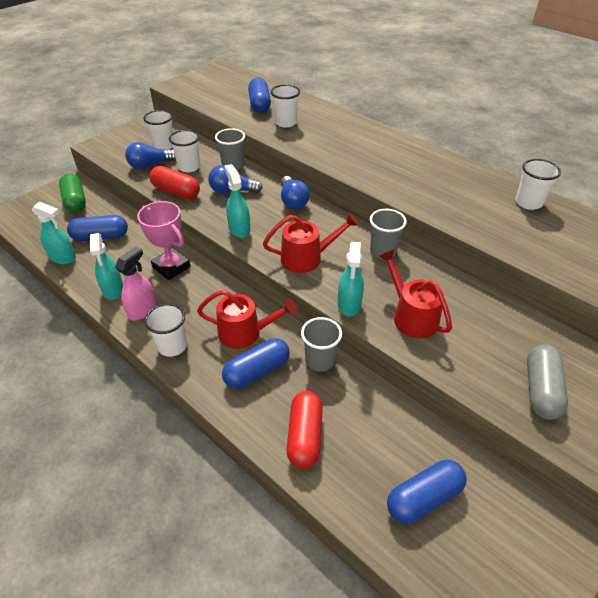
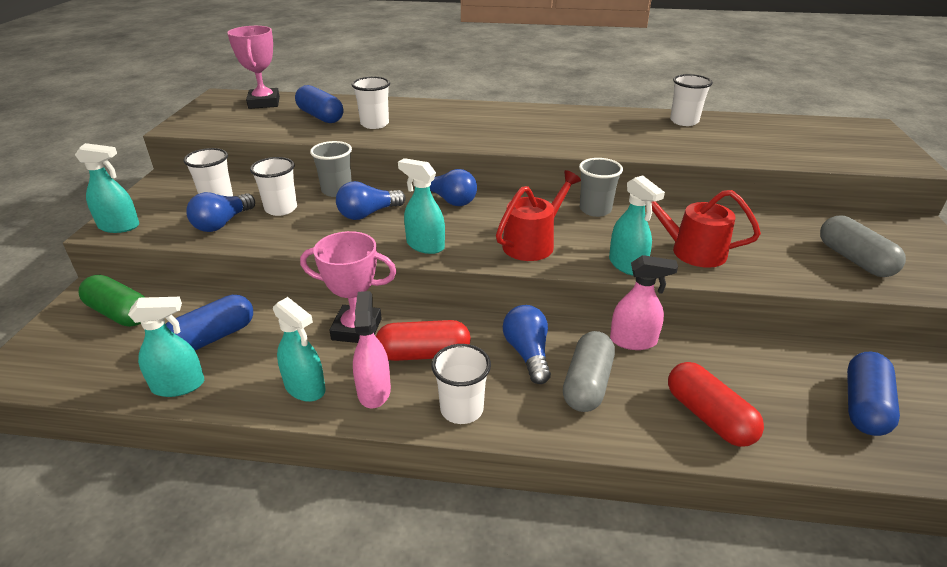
camera: 35 degrees left, 10 degrees down
(101, 147) = (119, 226): none -> turquoise spray bottle
(176, 191) = (296, 238): red capsule -> red capsule (423, 354)
(239, 81) = (264, 103): none -> pink trophy
(245, 332) = (527, 353): red watering can -> blue light bulb
(257, 371) = (587, 384): blue capsule -> grey capsule
(320, 360) = (633, 341): grey cup -> pink spray bottle

